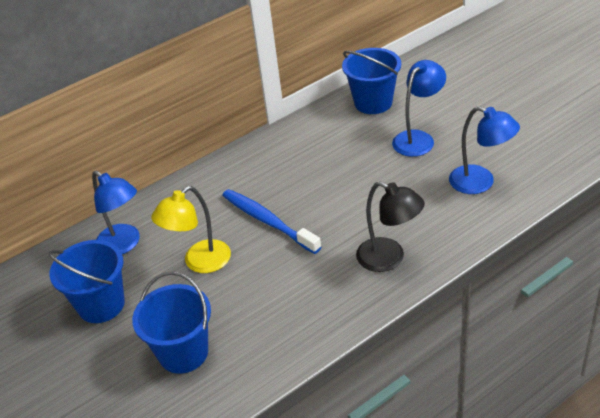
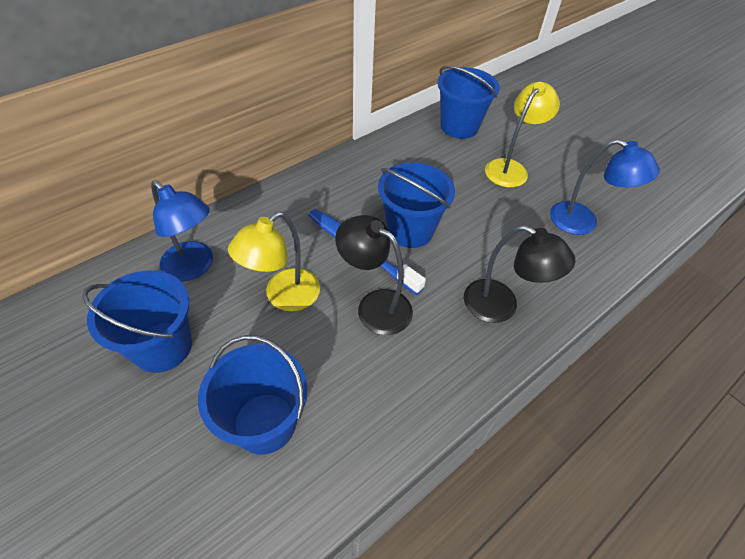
camera: 10 degrees left, 10 degrees up
(277, 264) = (375, 305): none -> black lamp
(314, 201) = (410, 230): none -> blue bucket
(418, 138) = (510, 168): blue lamp -> yellow lamp

